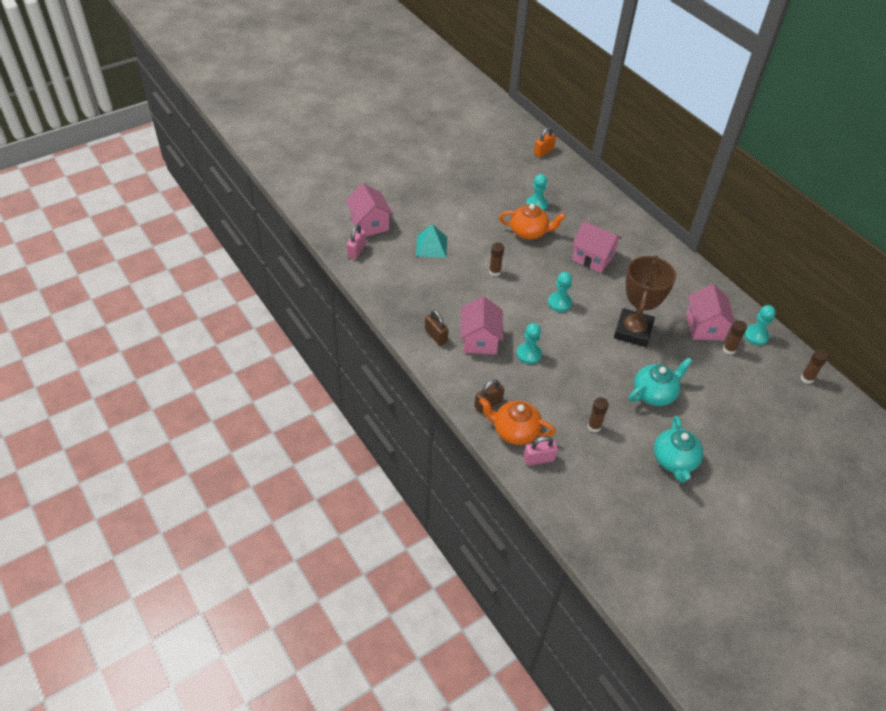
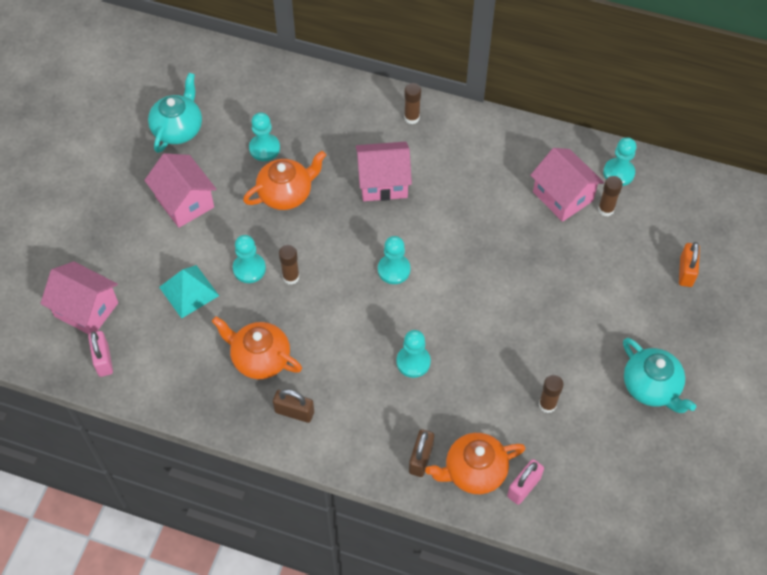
camera: 35 degrees left, 10 degrees up
(441, 299) = (260, 358): none -> orange teapot
(474, 255) = (249, 269): none -> turquoise pawn
(480, 340) = (346, 382): pink house -> pink house (185, 202)
(543, 152) = (212, 63): orange padlock -> orange padlock (686, 272)
(633, 331) = (497, 253): brown trophy -> none
(654, 393) = (575, 318): turquoise teapot -> turquoise teapot (178, 129)
(807, 378) = (700, 193): brown glue stick -> brown glue stick (411, 118)

